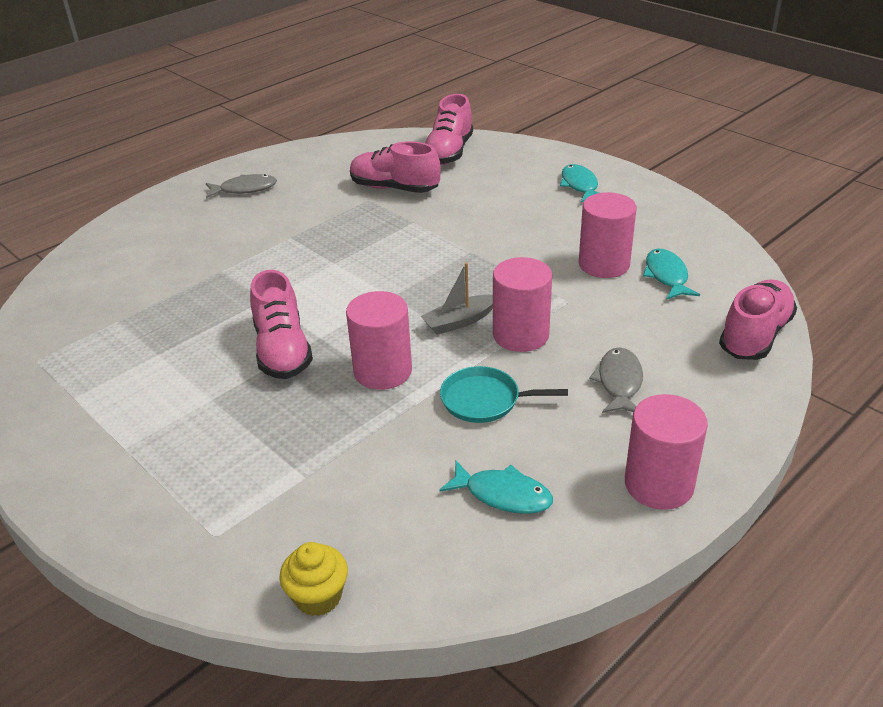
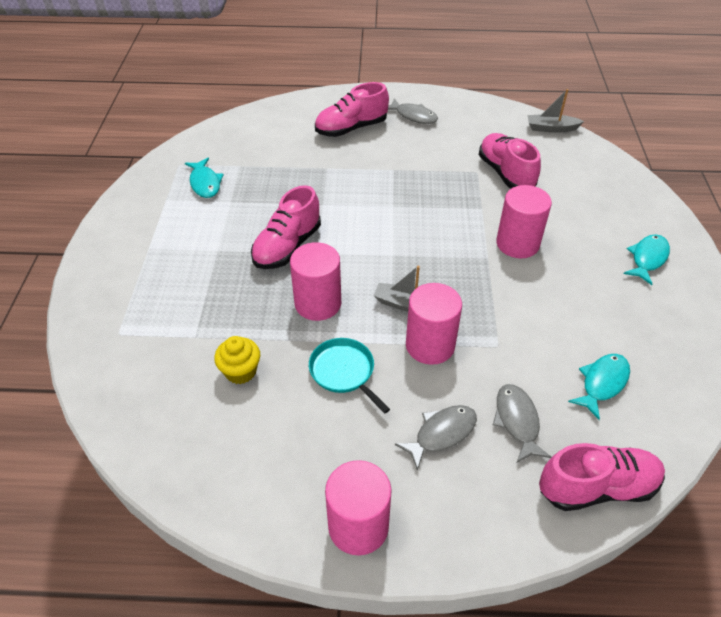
camera: 45 degrees right, 10 degrees up
(318, 597) = (111, 411): yellow cupcake -> yellow cupcake (240, 371)
(382, 140) = (551, 128): none -> grey boat
(449, 152) = (584, 167): pink shoe -> pink shoe (351, 128)
(503, 495) = (266, 442): turquoise fish -> turquoise fish (205, 183)
(604, 264) = (567, 337): pink cylinder -> pink cylinder (517, 244)
(653, 336) = (517, 421): none -> grey fish

